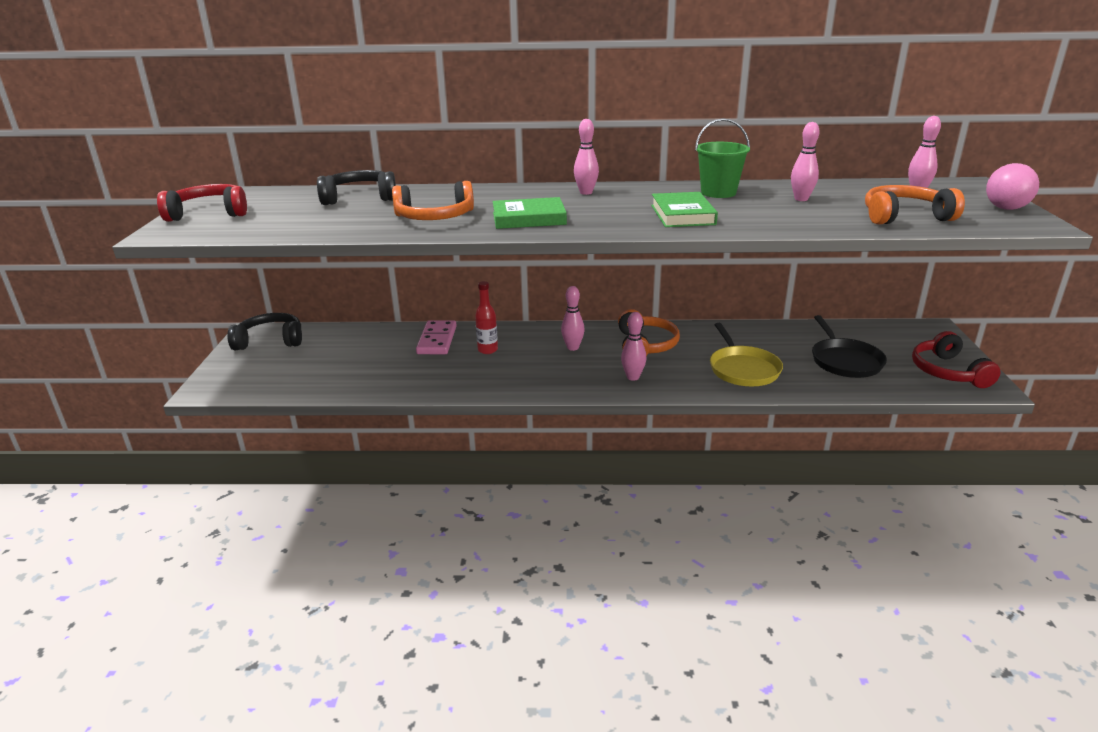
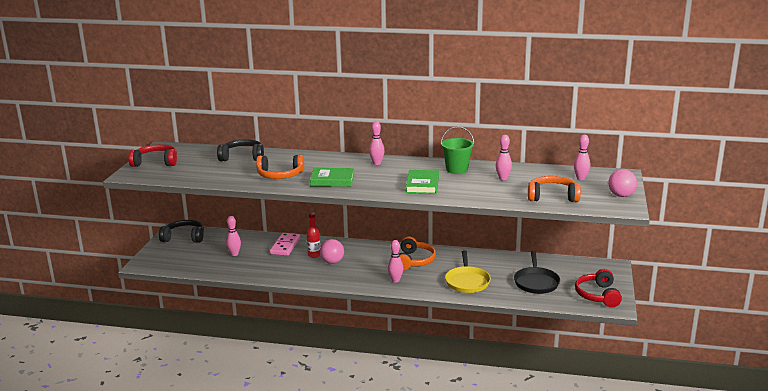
camera: 10 degrees right, 5 degrees down
(520, 358) = (332, 262): none -> pink ball
(572, 348) = (367, 258): pink bowling pin -> pink bowling pin (234, 254)

